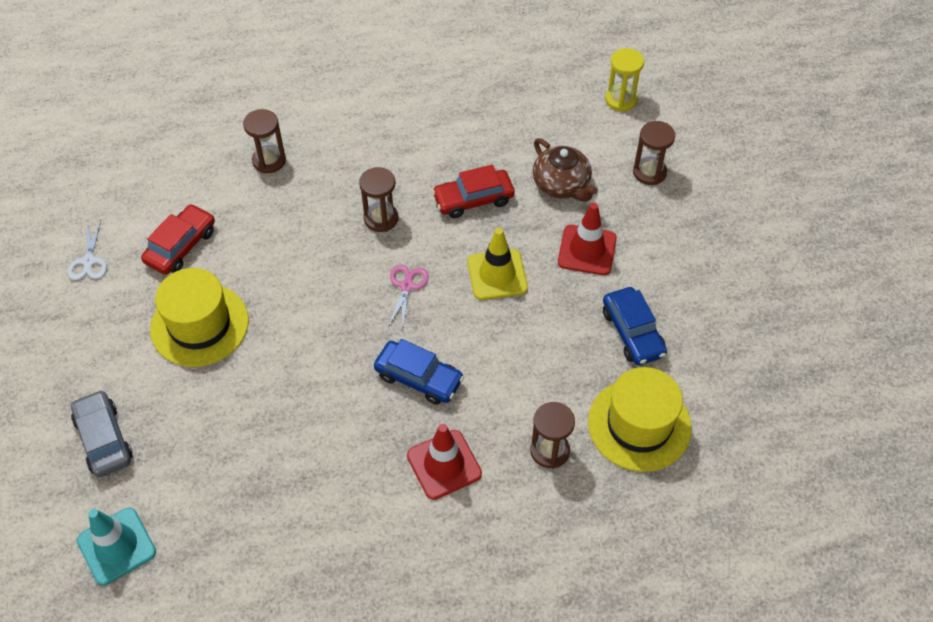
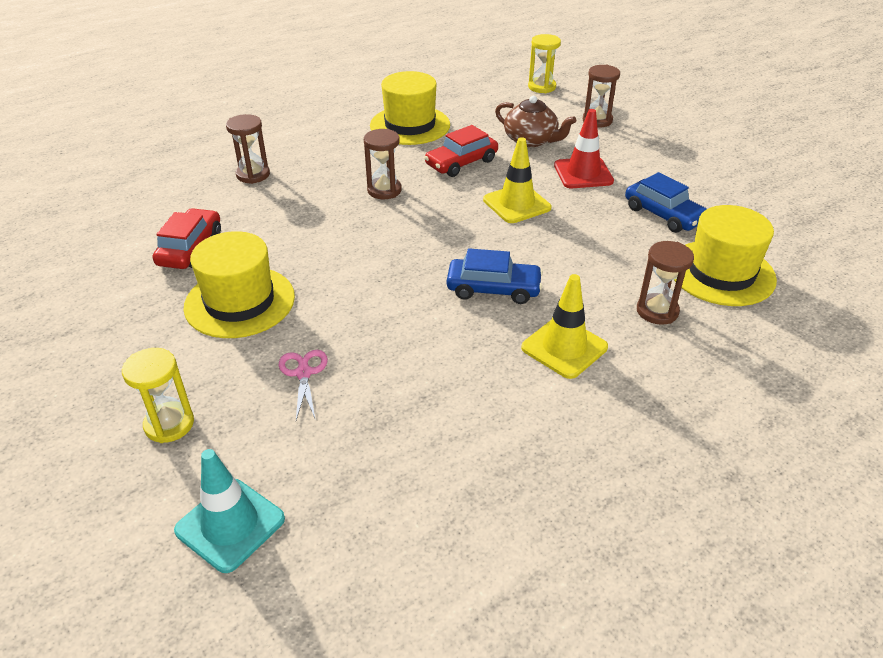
camera: 20 degrees left, 15 degrees down
(89, 261) = (90, 280): white scissors -> none
(104, 439) = (169, 424): grey car -> yellow hourglass
(406, 286) = (438, 228): pink scissors -> pink scissors (303, 373)
(444, 464) = (564, 347): red traffic cone -> yellow traffic cone
(449, 127) = (410, 125): none -> yellow hat

